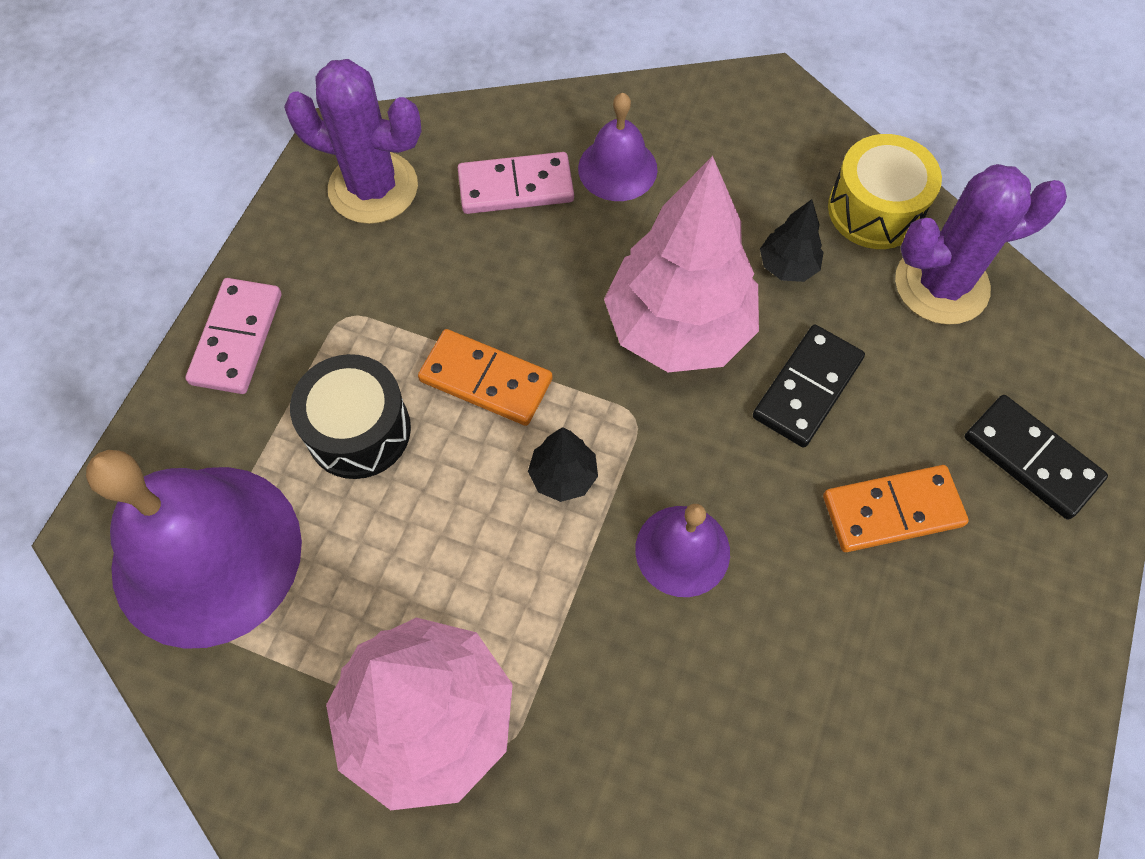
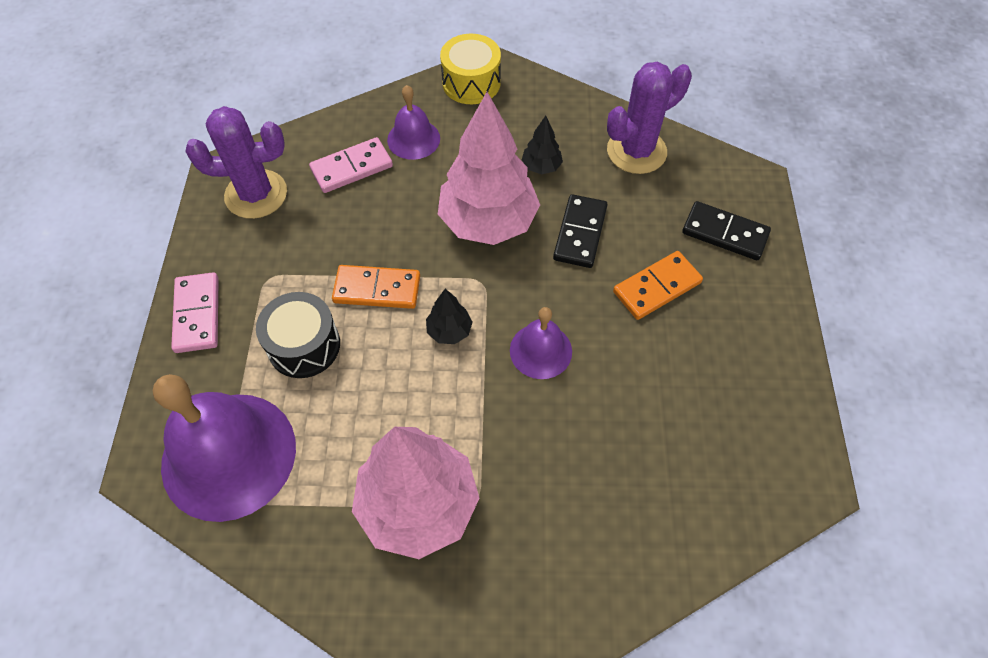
camera: 20 degrees left, 5 degrees down
(874, 210) = (581, 120): yellow drum -> yellow drum (471, 83)

